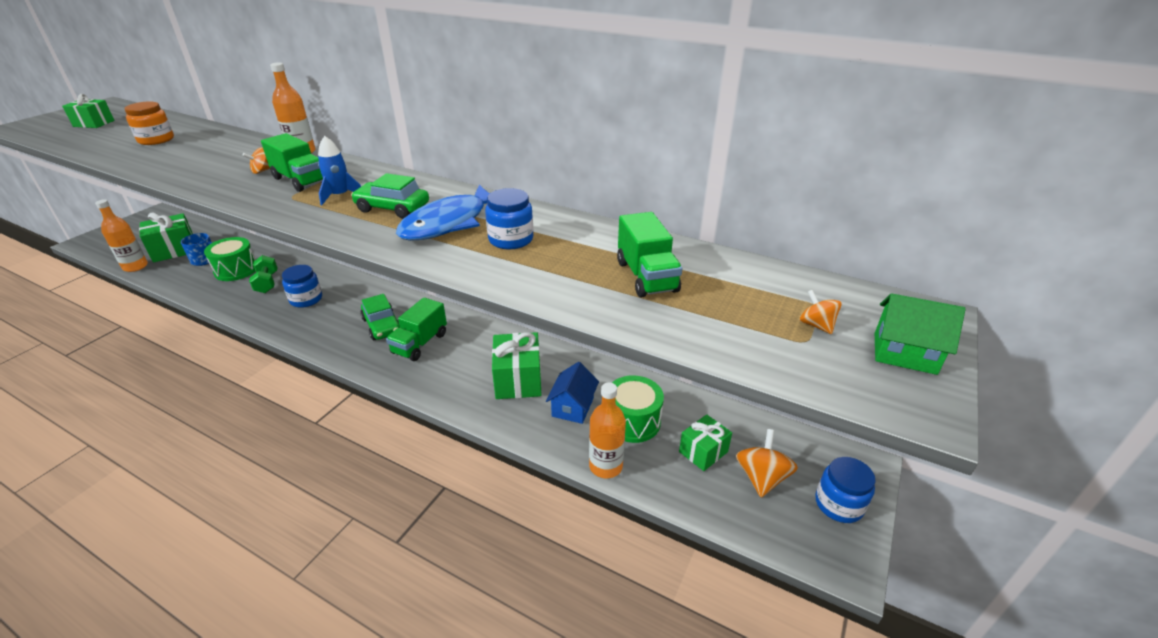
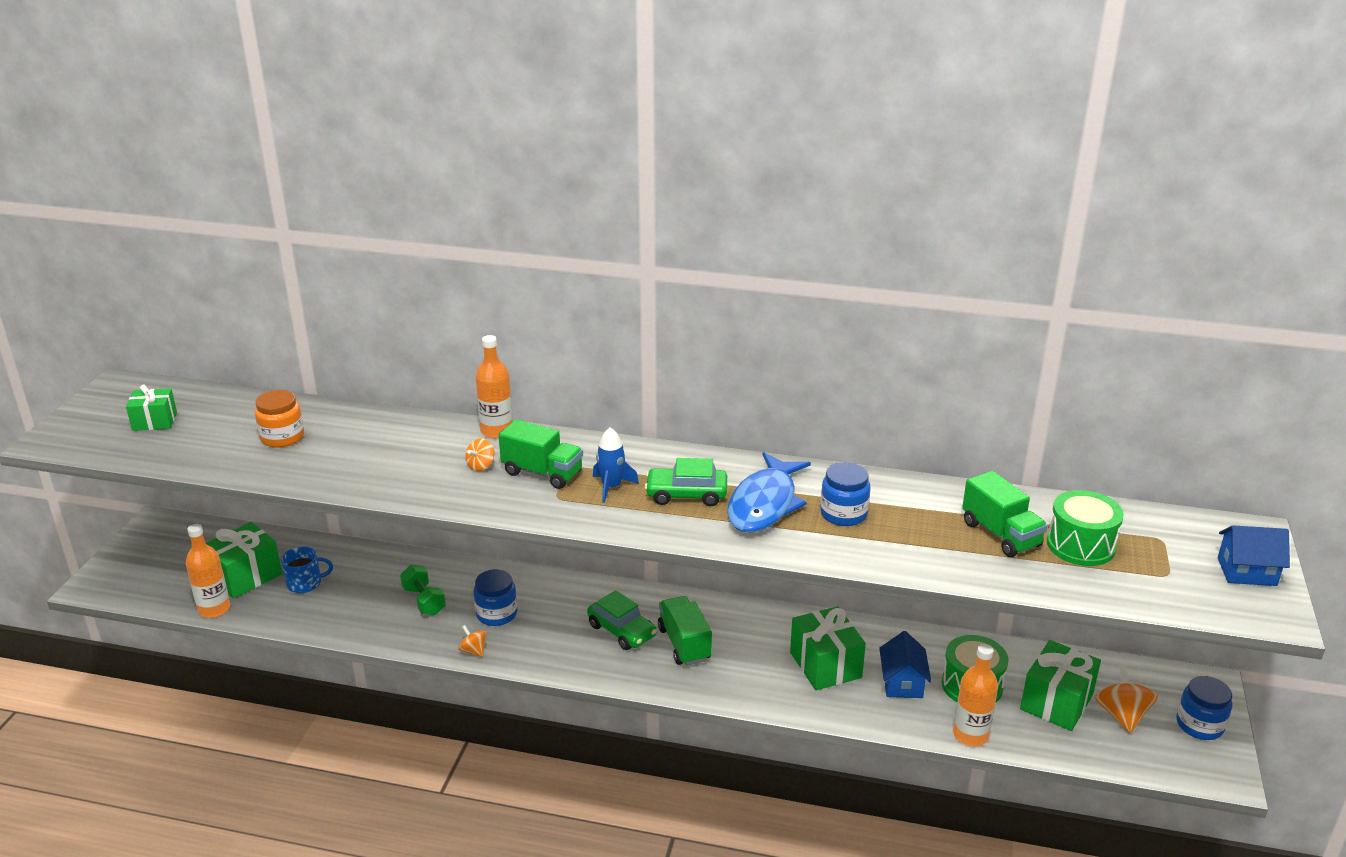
camera: 15 degrees left, 5 degrees down
(236, 270) = (364, 590): green drum -> green drum (1080, 545)
(420, 343) = (684, 644): green truck -> green truck turned 150 degrees clockwise
(703, 452) = (1056, 702): green gift -> green gift, size x1.57
(816, 325) = (1169, 558): orange spinning top -> orange spinning top (473, 651)
(904, 353) = (1246, 572): green house -> blue house

